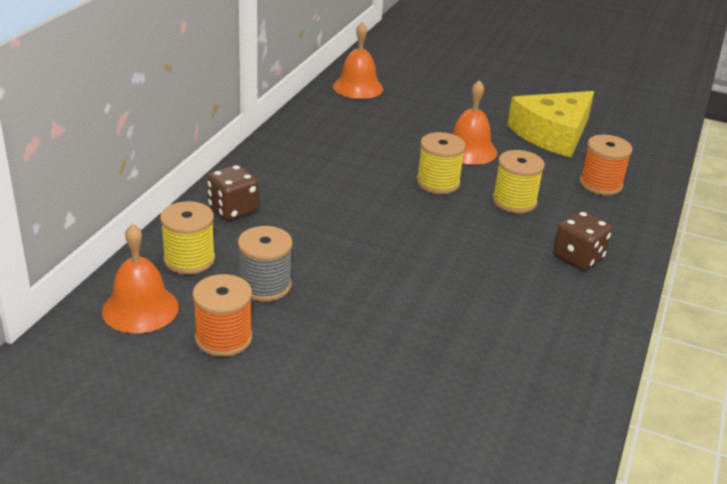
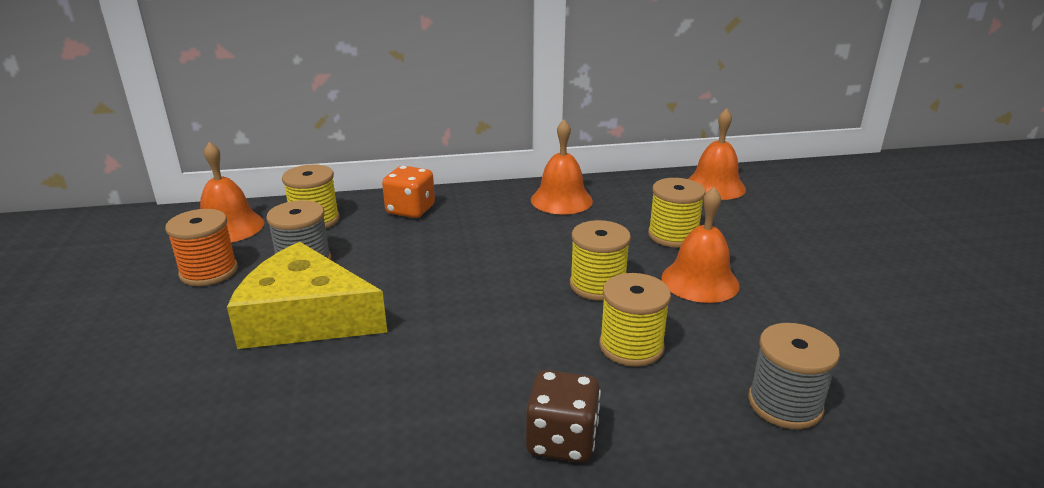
camera: 60 degrees right, 5 degrees down
(233, 210) = (410, 210): brown dice -> orange dice
(303, 145) = (561, 200): none -> orange bell
(406, 132) = (673, 235): none -> yellow spool
(552, 134) = (846, 324): yellow cheese -> yellow cheese (305, 317)
(600, 184) = (784, 404): orange spool -> grey spool

